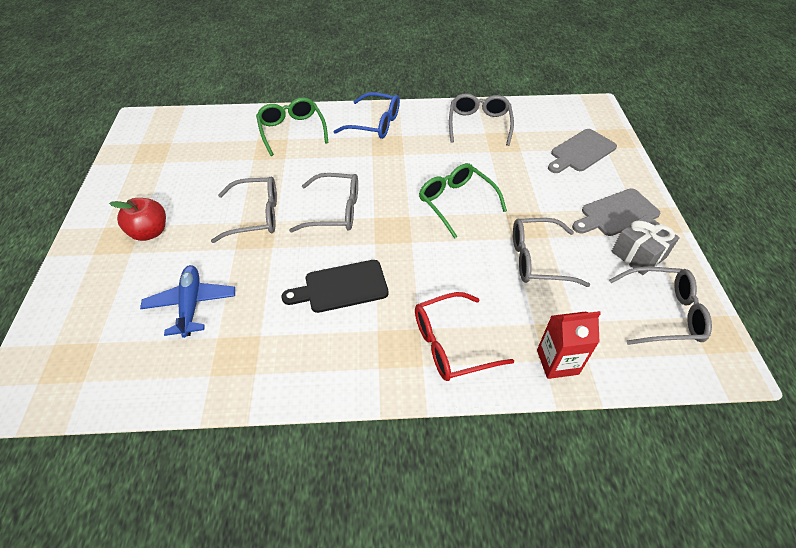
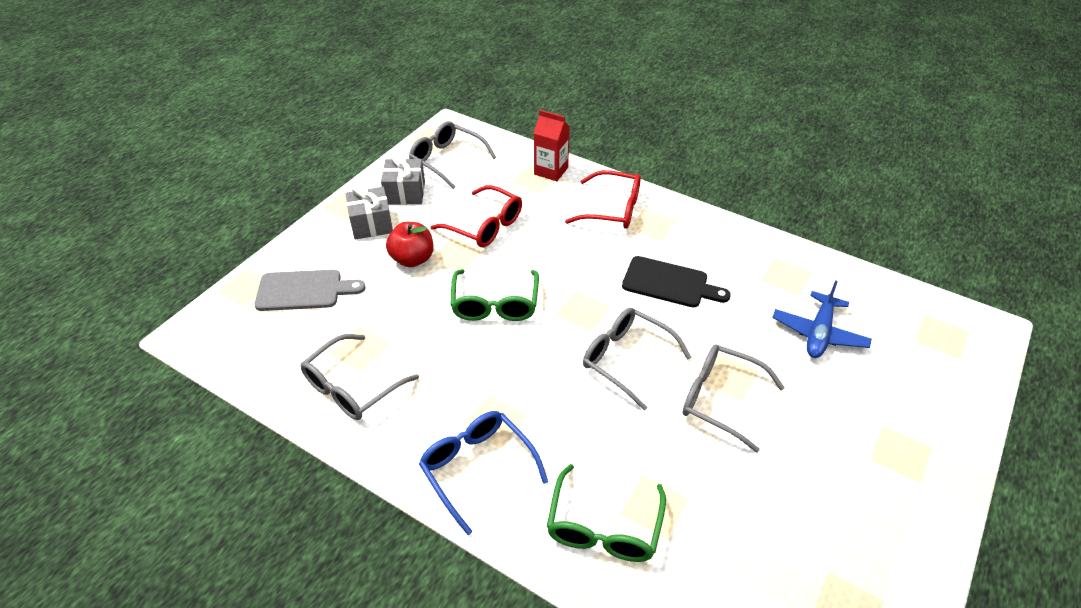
camera: 145 degrees left, 5 degrees down
(150, 232) = (858, 442): red apple -> red apple (412, 259)
(537, 259) = (485, 226): grey glasses -> red glasses
(616, 213) = (371, 224): grey cutting board -> grey gift

